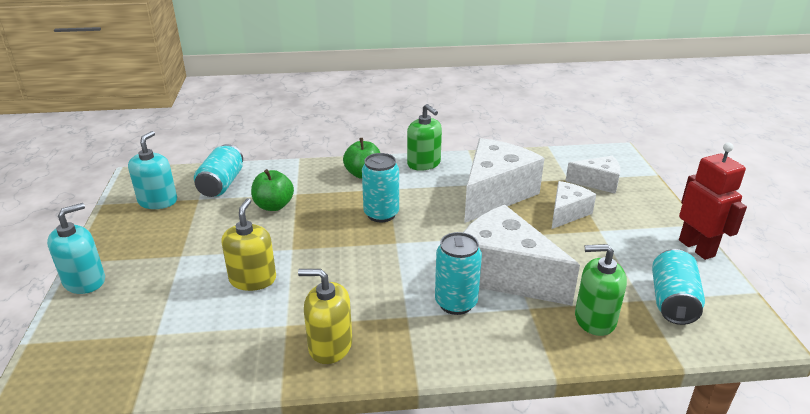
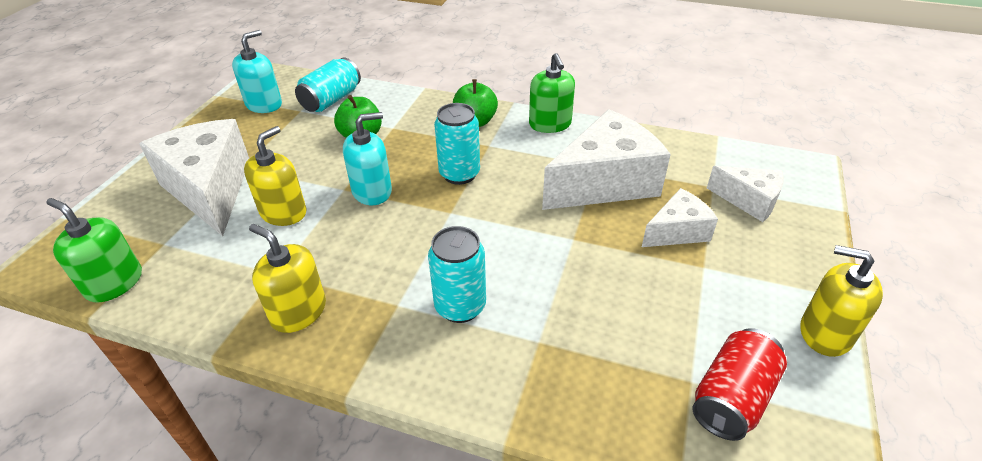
camera: 25 degrees right, 10 degrees up
(84, 281) = (148, 171): turquoise soap dispenser -> turquoise soap dispenser (372, 191)
(505, 274) = (542, 288): white cheese -> white cheese (210, 189)
(595, 319) = (608, 385): green soap dispenser -> green soap dispenser (114, 283)
(672, 301) = (732, 398): turquoise can -> red can
(697, 248) = (825, 333): red robot -> yellow soap dispenser

